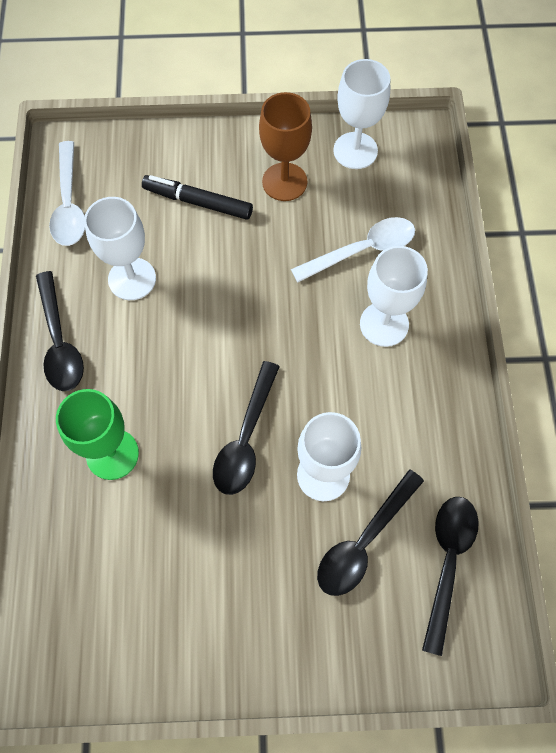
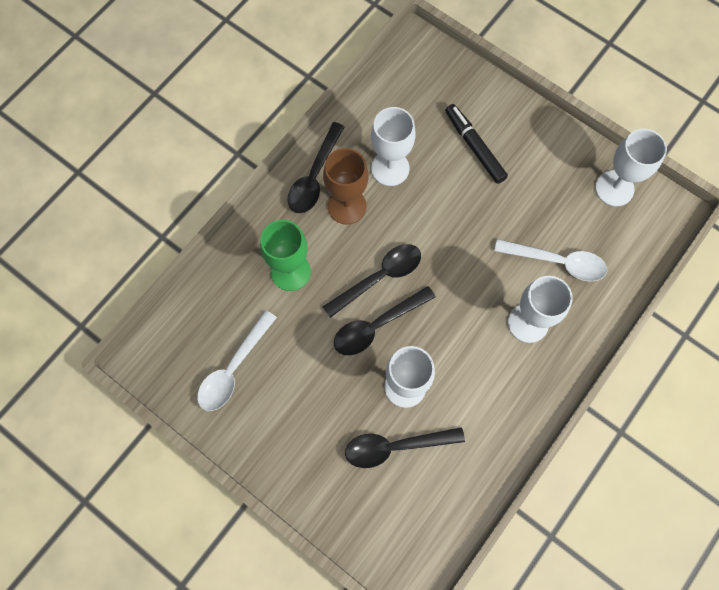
camera: 40 degrees right, 5 degrees up
(69, 204) = (390, 88): white spoon -> white spoon (233, 368)
(284, 182) = (545, 175): brown goblet -> brown goblet (347, 206)
(447, 562) = (436, 502): black spoon -> black spoon (379, 277)

